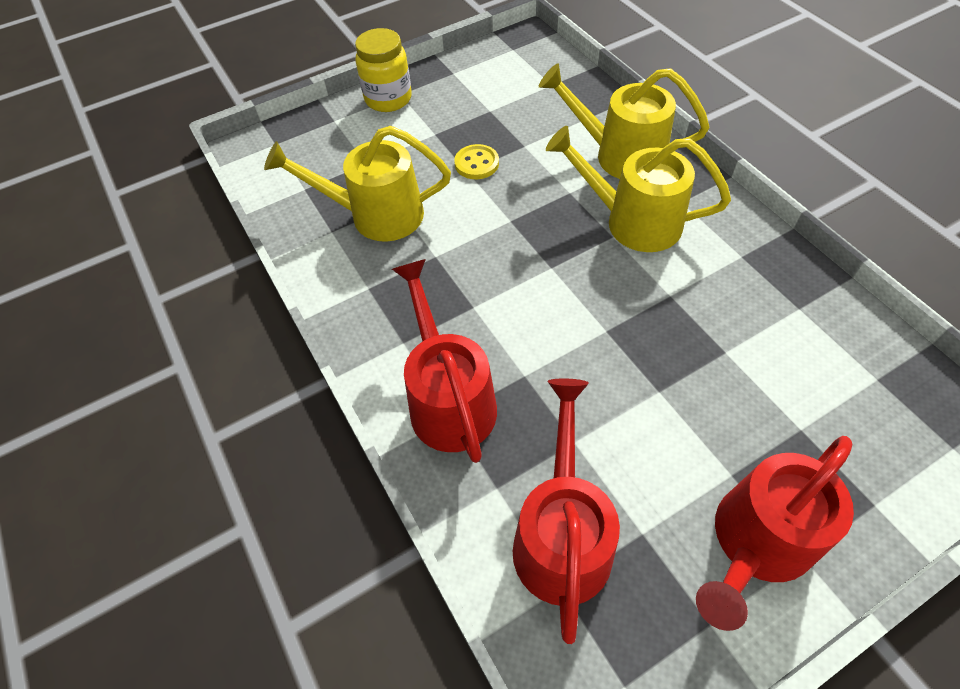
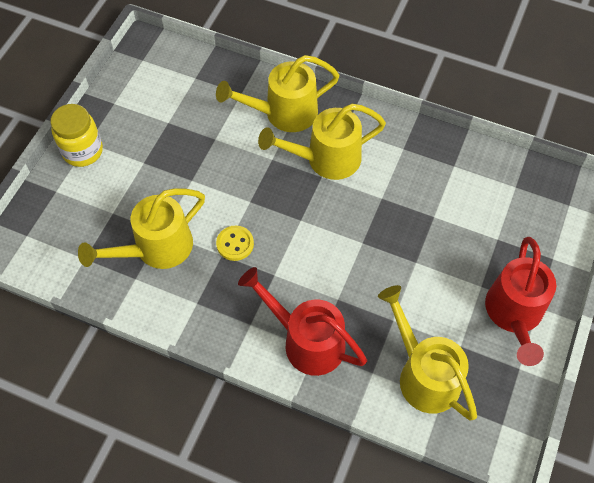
camera: 40 degrees left, 5 degrees up
(476, 163) = (193, 170): yellow button -> yellow button (235, 244)
(562, 534) = (423, 373): red watering can -> yellow watering can

